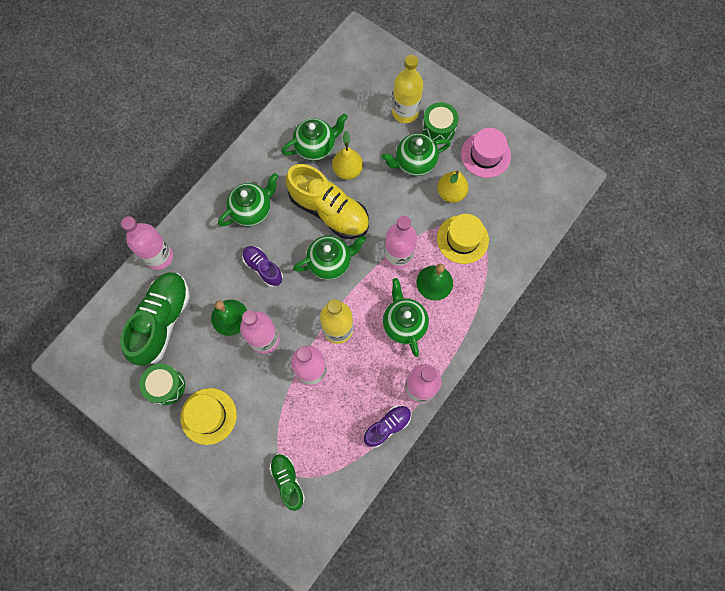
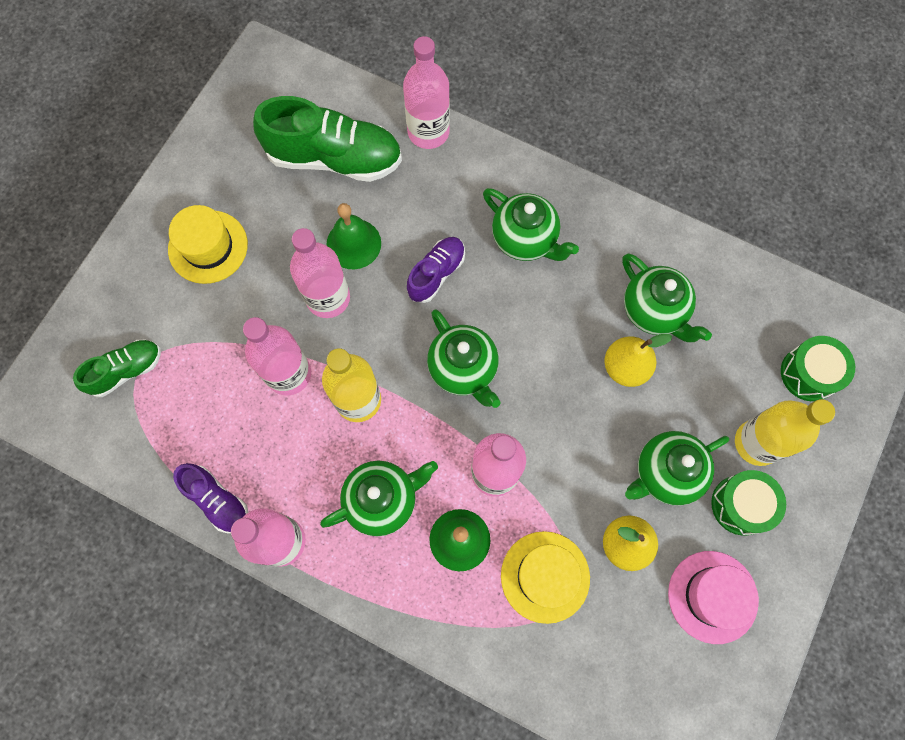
camera: 80 degrees right, 0 degrees up
(166, 386) = (244, 184): green drum -> green drum (809, 373)
(329, 211) = (548, 352): yellow shoe -> none
(414, 163) = (665, 473): green teapot -> green teapot turned 90 degrees counterclockwise

